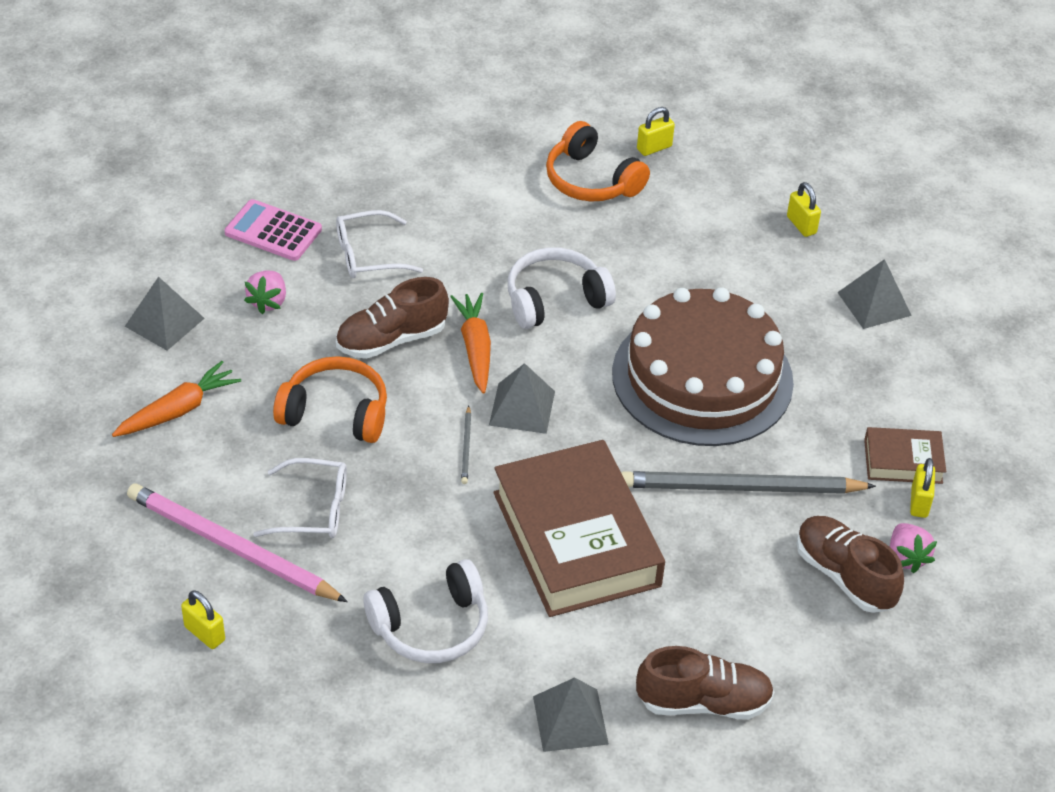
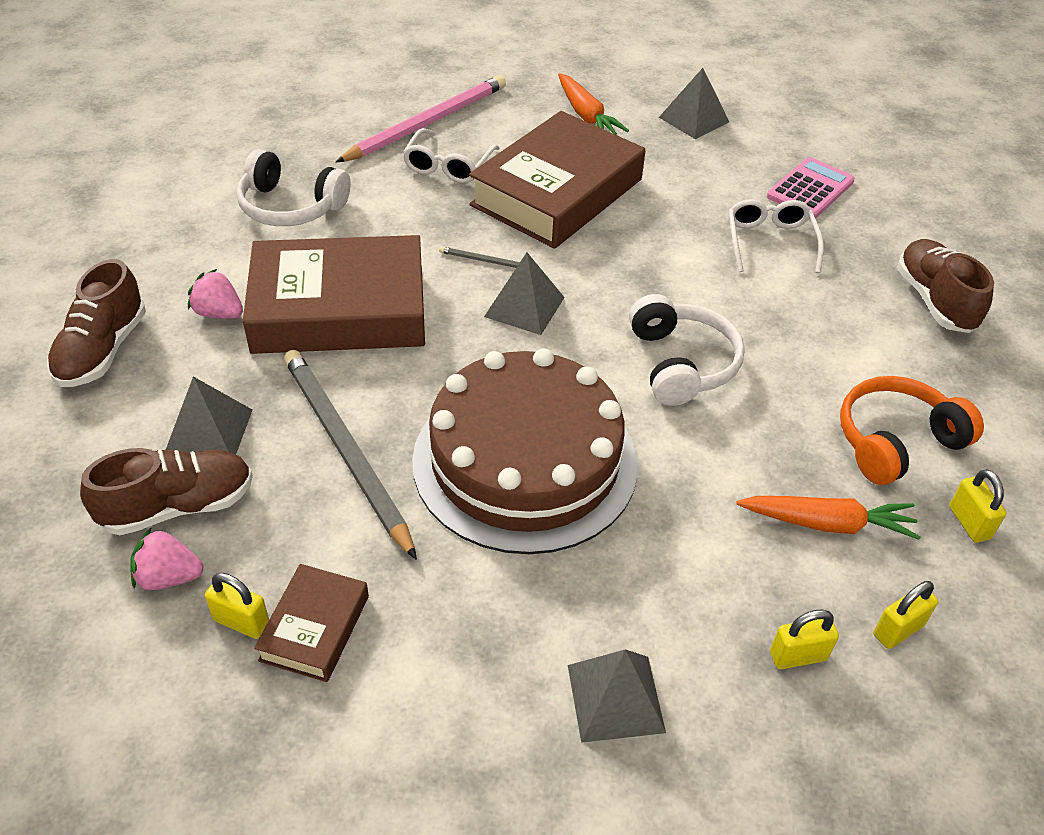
camera: 105 degrees right, 0 degrees up
(204, 633) = (349, 103): yellow padlock -> yellow padlock (898, 630)
(268, 302) = (710, 174): pink strawberry -> pink strawberry (219, 313)
(335, 412) = (557, 192): orange headphones -> brown book
(391, 339) = (644, 238): brown shoe -> brown shoe (934, 301)
(431, 626) = (291, 207): white headphones -> white headphones turned 60 degrees counterclockwise
(475, 348) = (618, 290): orange carrot -> orange carrot (827, 523)
(570, 720) = (145, 264): grey pyramid -> grey pyramid (209, 431)
(740, 488) = (345, 450): grey pencil -> grey pencil turned 45 degrees counterclockwise

